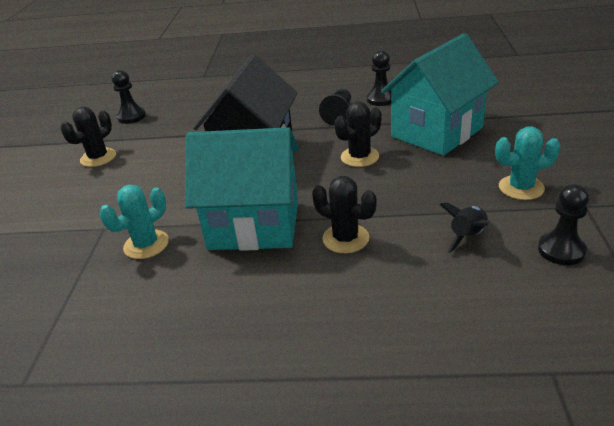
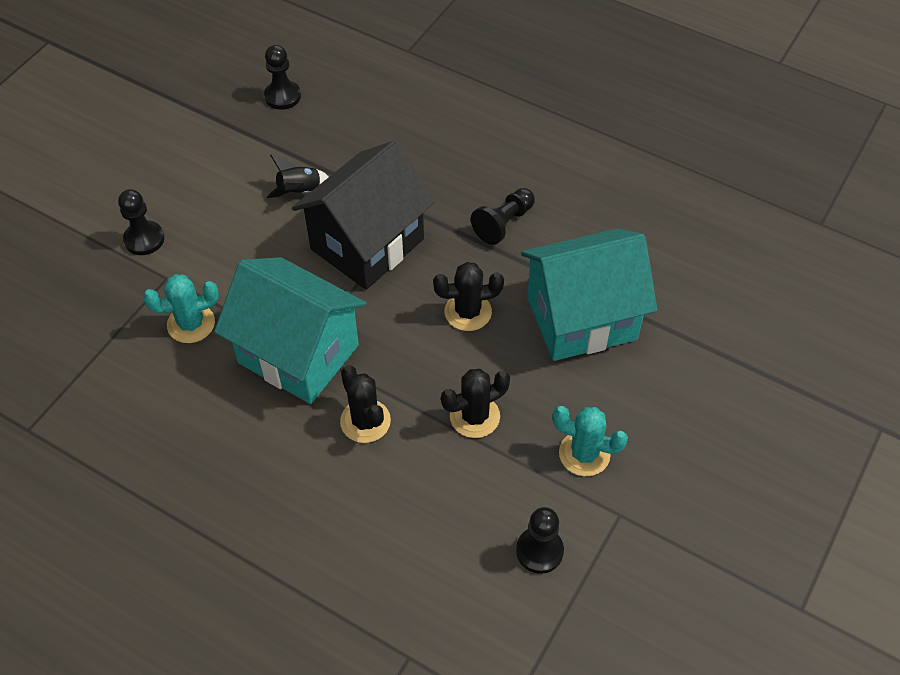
camera: 25 degrees right, 20 degrees up
(98, 158) = (212, 157): black cactus -> black cactus (474, 416)
(381, 99) = (573, 221): black pawn -> black pawn (144, 239)
(467, 236) = (473, 485): black rocket -> black rocket (299, 191)

